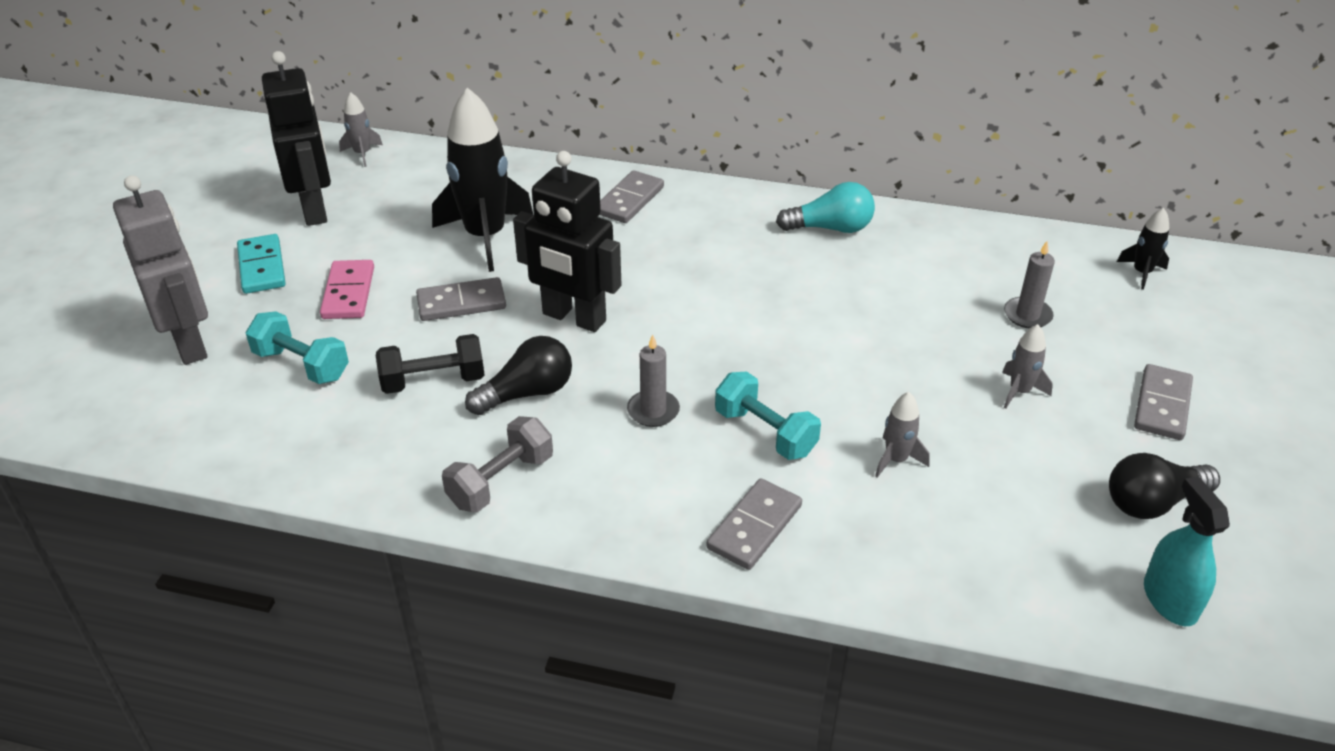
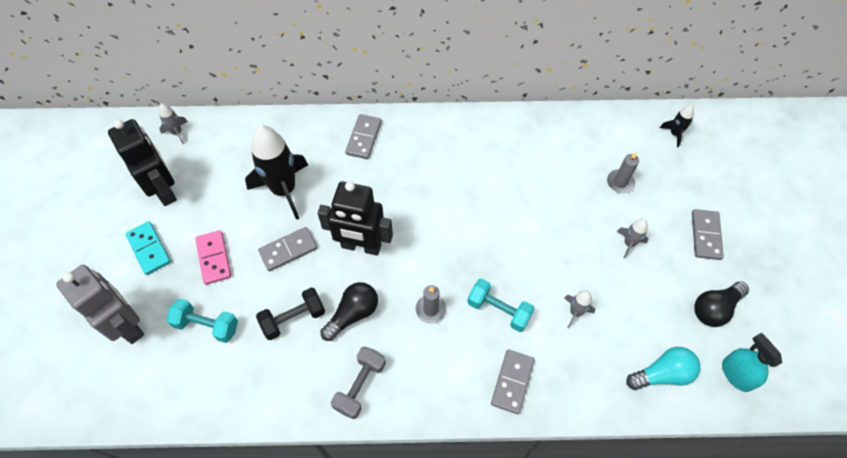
camera: 15 degrees left, 20 degrees up
(830, 228) = (491, 136): turquoise light bulb -> turquoise light bulb (662, 374)

